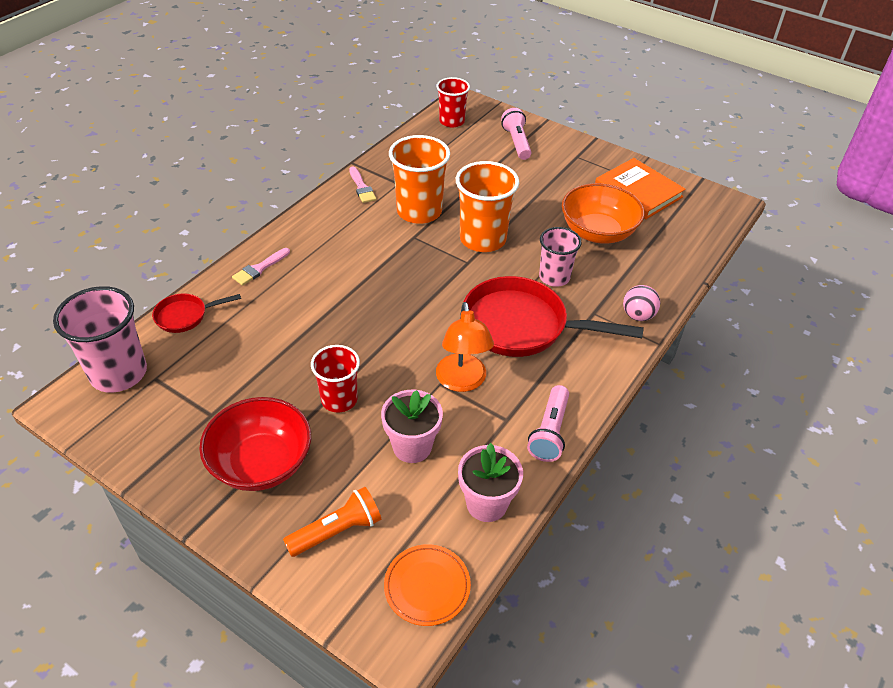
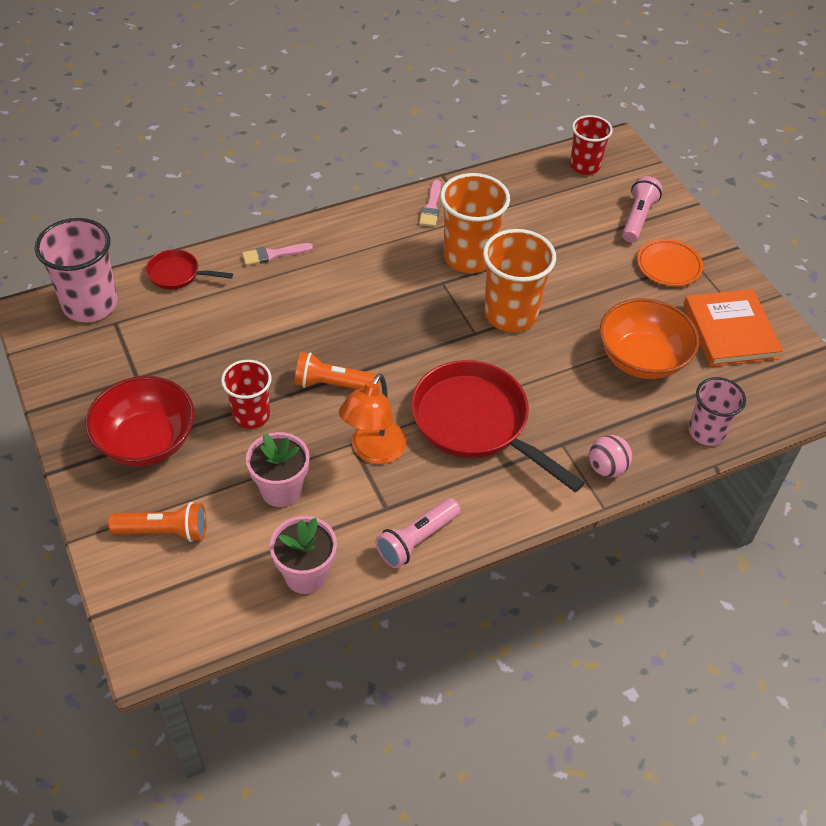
camera: 30 degrees right, 5 degrees up
(389, 346) = (333, 384): none -> orange flashlight
(427, 586) = (201, 617): orange plate -> orange plate (668, 265)
(554, 277) = (552, 387): pink cup -> pink cup (706, 432)

